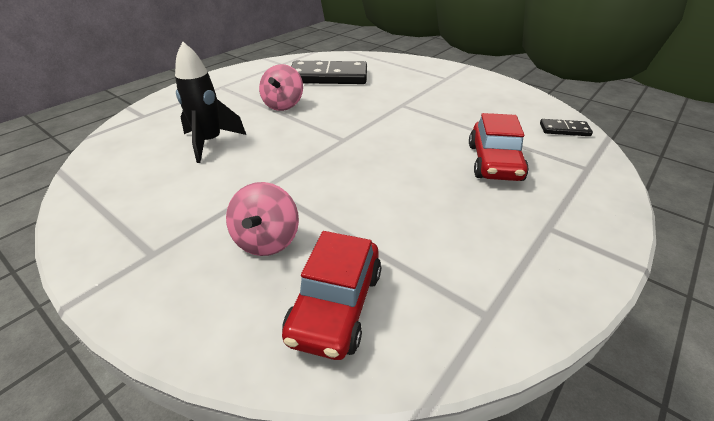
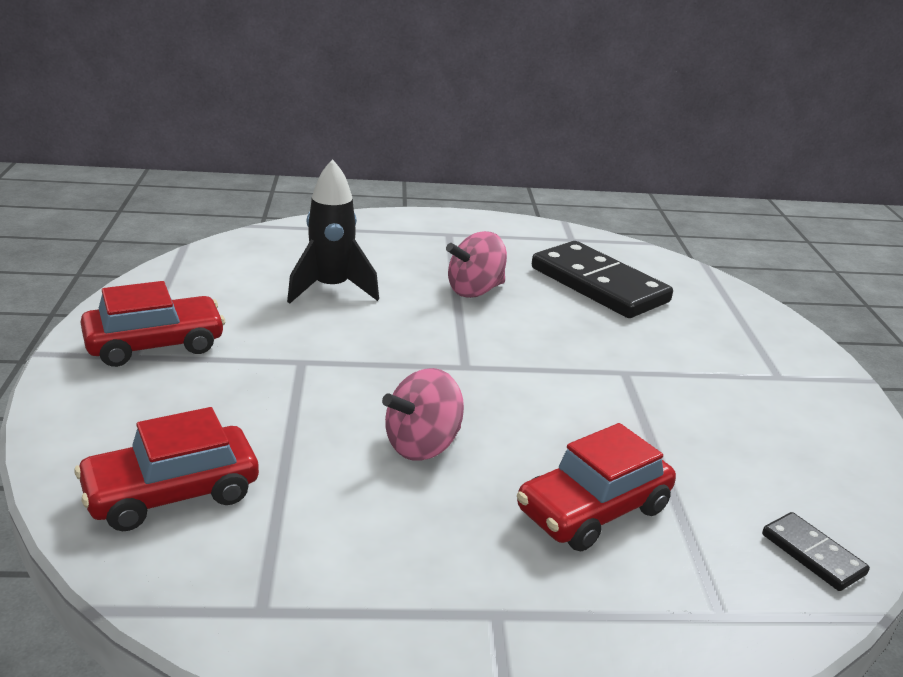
camera: 45 degrees right, 10 degrees down
(156, 237) = (155, 344): none -> red car
(267, 240) = (218, 406): pink spinning top -> pink spinning top (422, 445)

